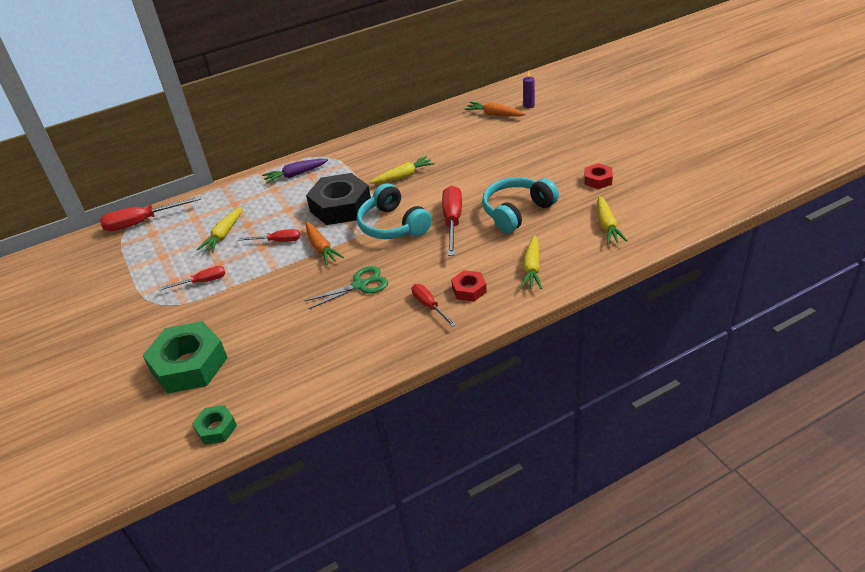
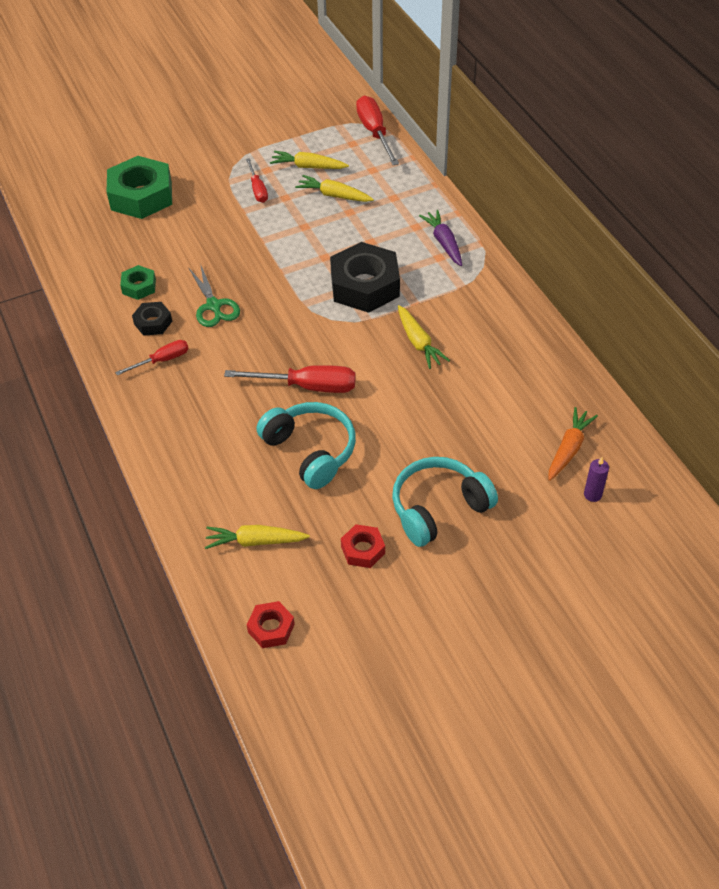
camera: 90 degrees right, 10 degrees up
(216, 428) = (58, 221): green nut -> green nut (139, 286)
(278, 241) = (311, 238): red screwdriver -> none
(321, 248) = (288, 273): orange carrot -> none
(381, 320) = (153, 322): none -> black nut
(393, 225) = (314, 332): turquoise headphones -> turquoise headphones (438, 508)
(469, 290) = (177, 394): red nut -> red nut (271, 628)
(532, 268) = (195, 453): yellow carrot -> yellow carrot (308, 167)

